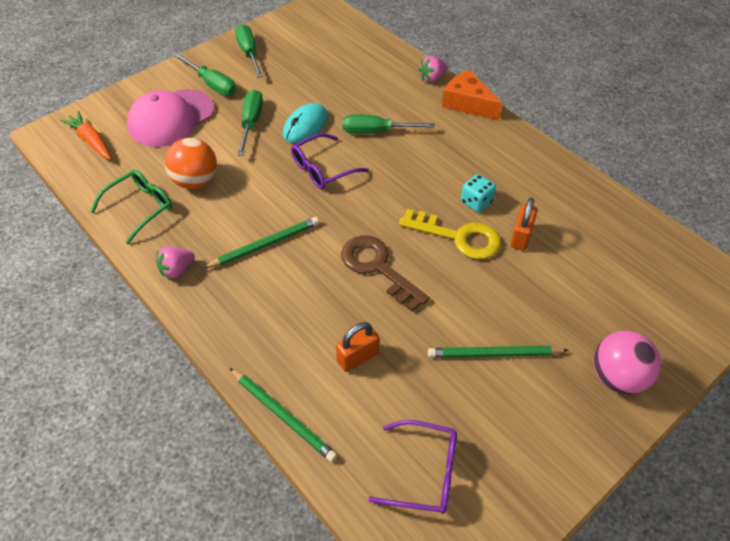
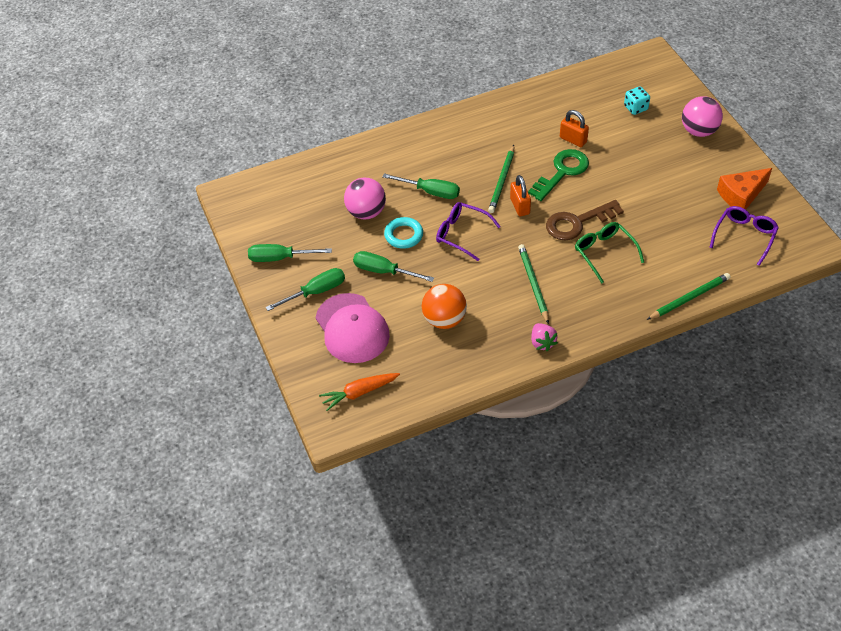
camera: 70 degrees left, 0 degrees up
(140, 208) = (463, 361): green glasses -> green glasses (604, 253)
(305, 126) = (403, 235): turquoise mouse -> turquoise ring
(322, 169) = (462, 234): purple glasses -> purple glasses turned 135 degrees clockwise
(328, 93) = (366, 212): none -> pink ball
(357, 357) = (653, 250): orange padlock -> orange padlock (519, 206)
(376, 132) = (430, 192): green screwdriver -> green screwdriver turned 90 degrees counterclockwise
(432, 78) = (378, 141): pink strawberry -> none
(458, 237) = (562, 172): yellow key -> green key
(467, 103) = (420, 129): orange cheese -> orange cheese (741, 195)
(476, 202) = (531, 153): turquoise dice -> turquoise dice (635, 108)
(494, 354) = (668, 181): green pencil -> green pencil (502, 181)

